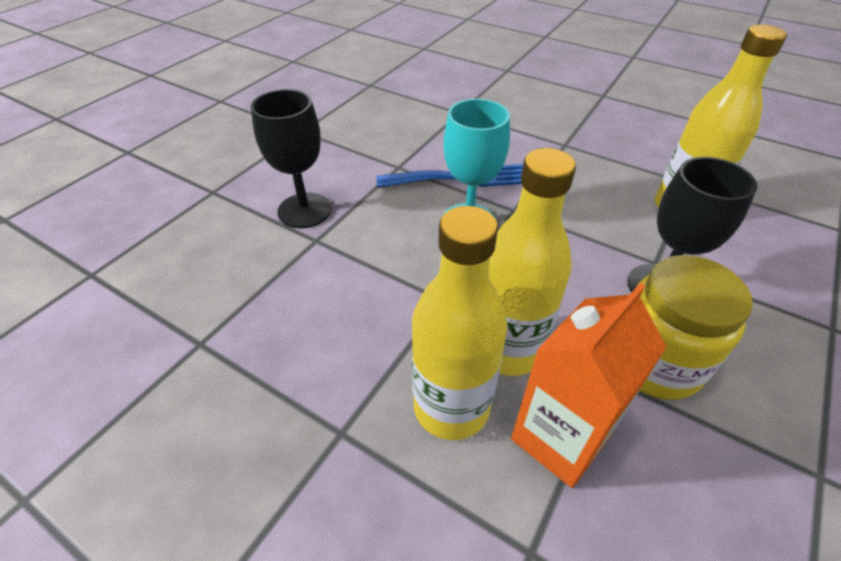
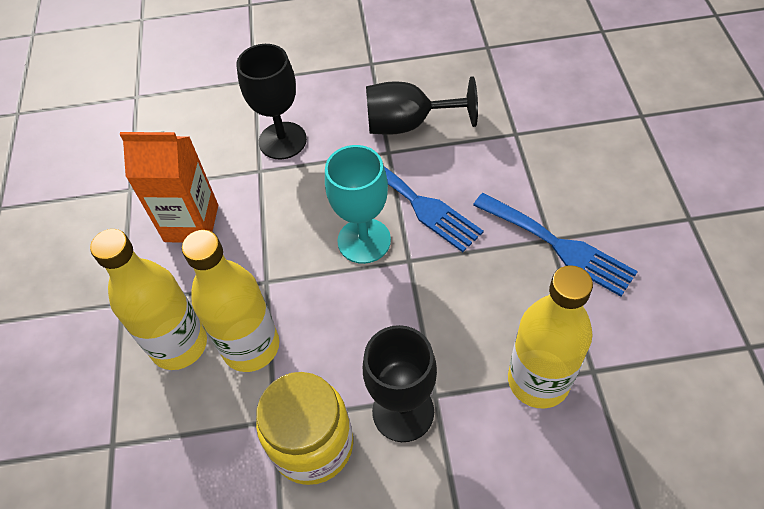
camera: 55 degrees right, 10 degrees up
(386, 145) = (408, 124): none -> black goblet
(560, 438) = (199, 418): orange carton -> orange carton (191, 223)
(574, 144) = (558, 245): none -> blue fork

